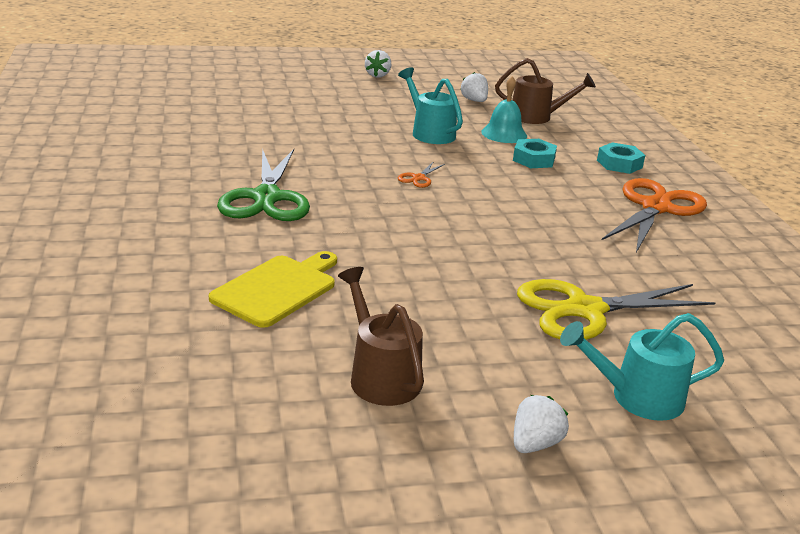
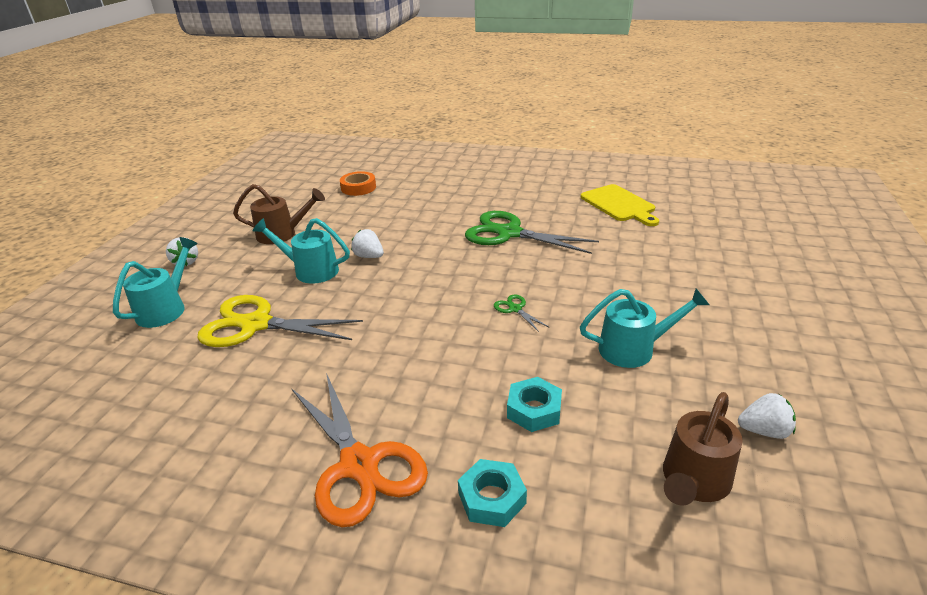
camera: 120 degrees right, 5 degrees up
(161, 353) = (358, 188): none -> orange tape
(277, 289) = (387, 220): yellow cutting board -> yellow cutting board (619, 204)
(377, 75) = (862, 362): white strawberry -> white strawberry (369, 256)
(418, 178) = (515, 309): orange scissors -> green scissors
(454, 311) = (310, 270): none -> turquoise watering can
(504, 134) = (624, 414): turquoise bell -> none
(585, 310) = (256, 324): yellow scissors -> yellow scissors turned 90 degrees counterclockwise

